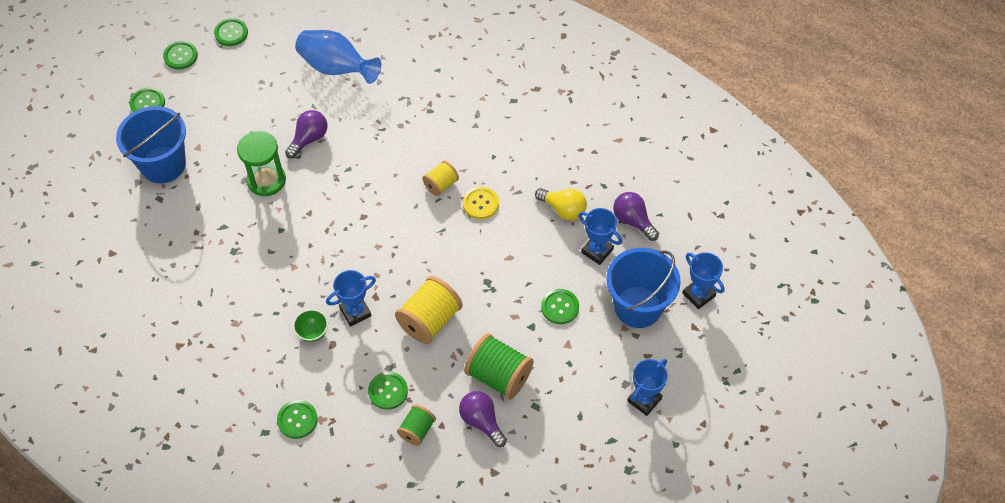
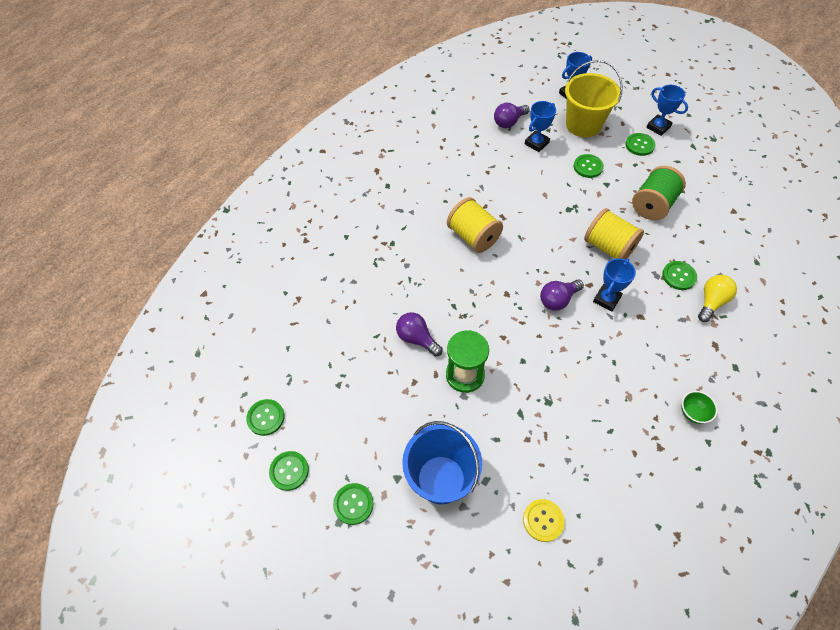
camera: 85 degrees left, 0 degrees up
(297, 420) = (718, 342): green button -> green button (639, 145)
(312, 333) = (631, 332): green bowl -> green bowl (693, 413)
(336, 68) = (332, 316): blue vase -> none
(355, 312) = (607, 299): blue trophy -> blue trophy turned 60 degrees clockwise
(417, 430) = (709, 257): green spool -> none
(441, 185) = (473, 236): yellow spool -> yellow spool, size x1.74
(481, 204) = (493, 210): yellow button -> yellow button (543, 520)
(481, 421) = (693, 216): purple light bulb -> purple light bulb (558, 300)
(563, 209) = (499, 160): yellow light bulb -> yellow light bulb (711, 302)
(638, 307) = (583, 125): blue bucket -> yellow bucket

